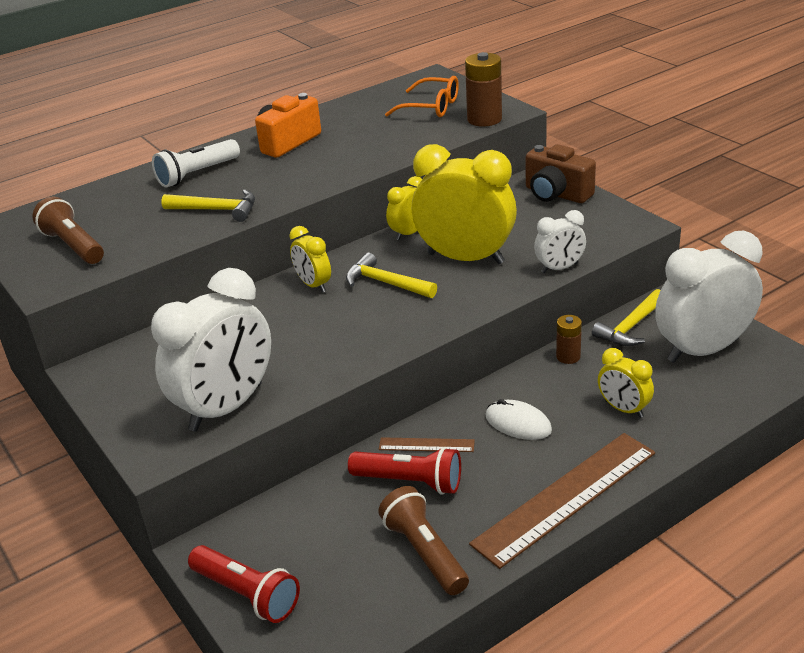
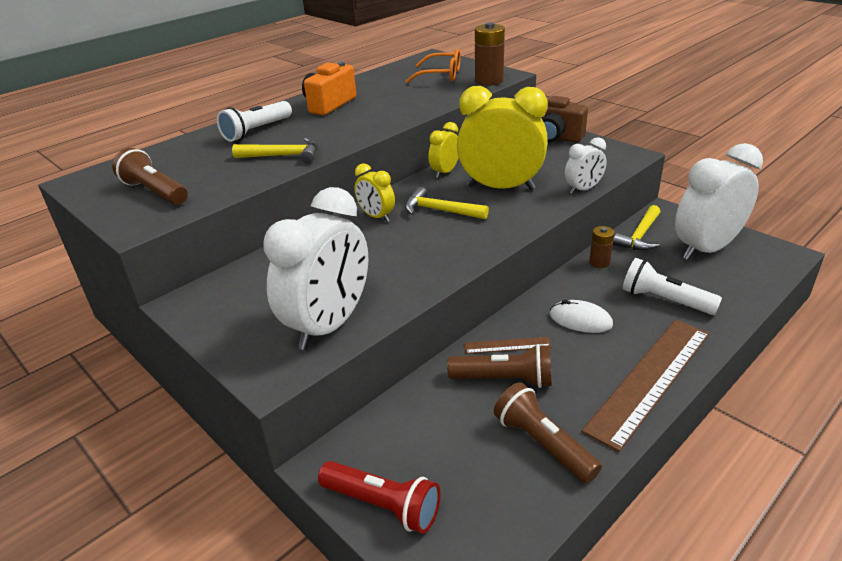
camera: 10 degrees left, 0 degrees up
(410, 482) = (504, 380): red flashlight -> brown flashlight
(623, 409) = (664, 300): yellow clock -> white flashlight

